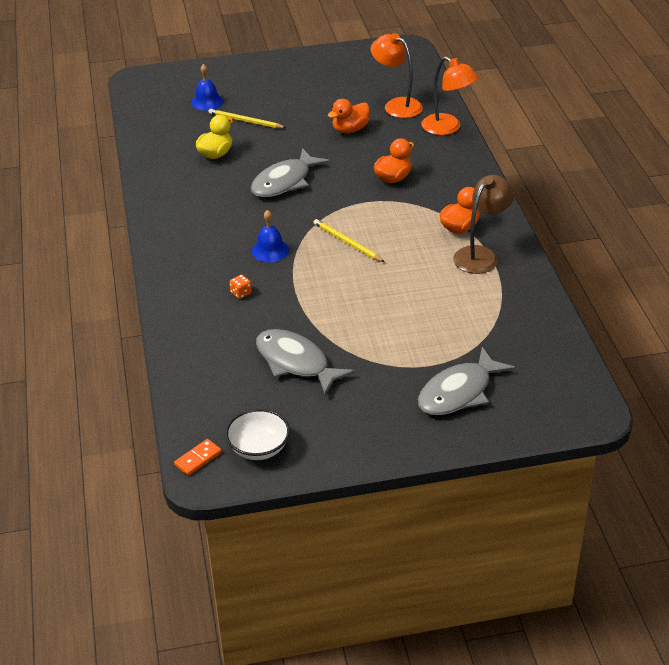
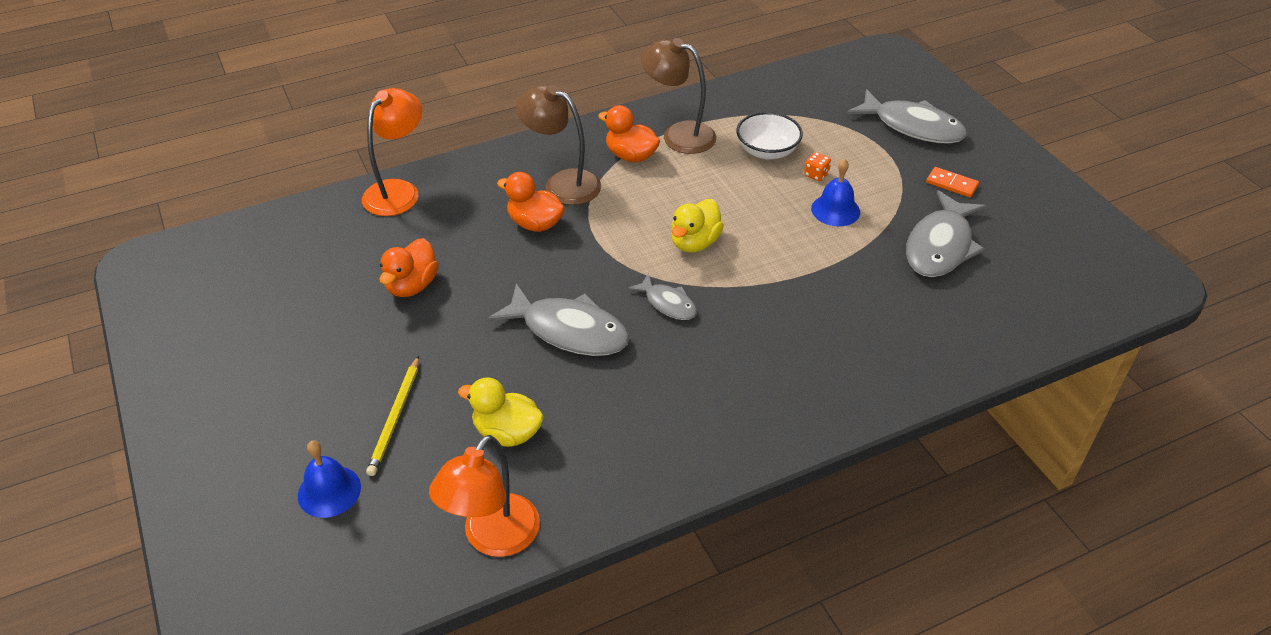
camera: 105 degrees left, 5 degrees up
(198, 459) = (1138, 291): orange domino -> orange domino (951, 184)
(241, 293) = (842, 320): orange dice -> orange dice (816, 175)
(259, 448) = (1088, 248): white bowl -> white bowl (767, 151)
(270, 250) = (740, 312): blue bell -> blue bell (835, 210)
(291, 222) = (668, 303): none -> grey fish
(347, 242) = (694, 243): yellow pencil -> yellow duck
(350, 130) = (412, 285): orange duck -> orange duck turned 75 degrees clockwise
(396, 105) = (336, 247): orange lamp -> orange lamp (493, 538)
(435, 193) = (562, 183): none -> brown lamp

